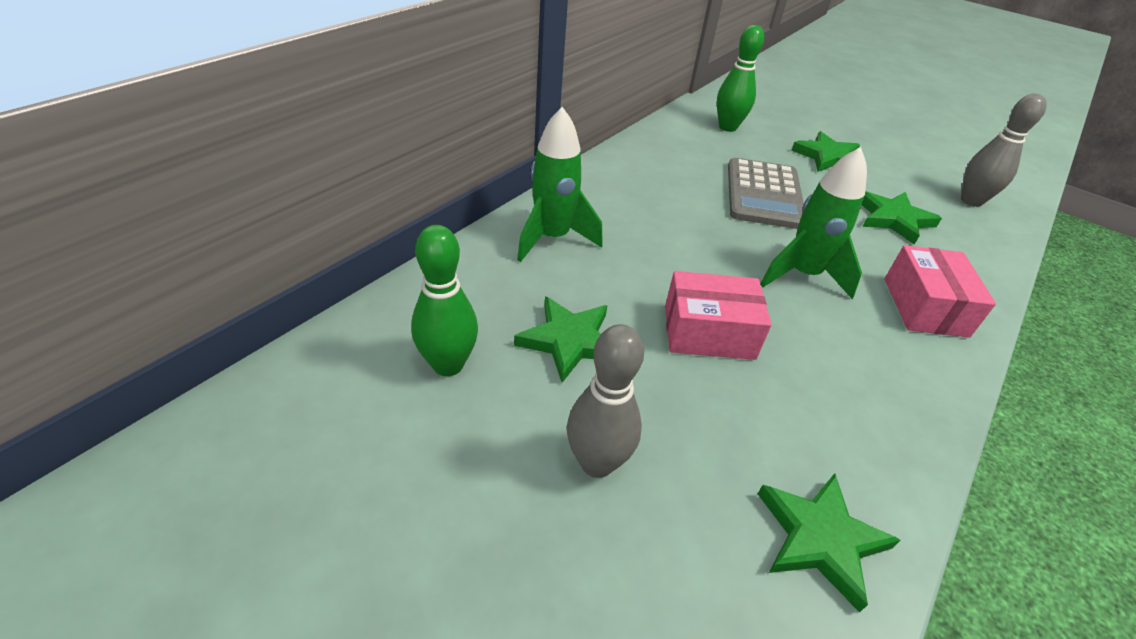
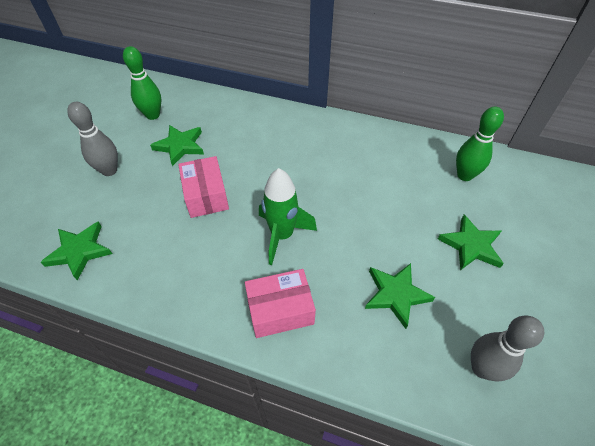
camera: 75 degrees right, 10 degrees up
(552, 238) = (258, 122): green rocket -> none
(764, 194) = (373, 207): grey calculator -> none

